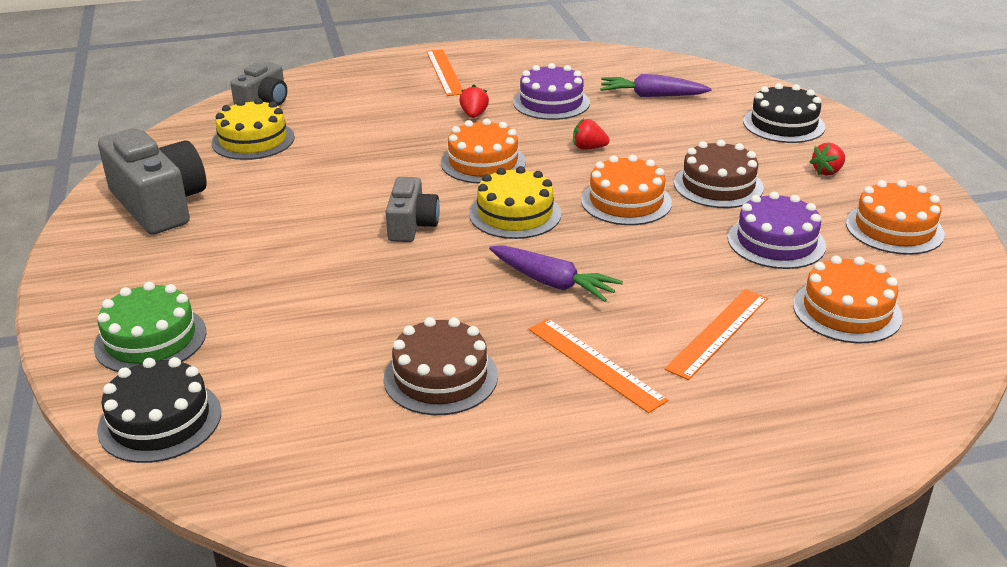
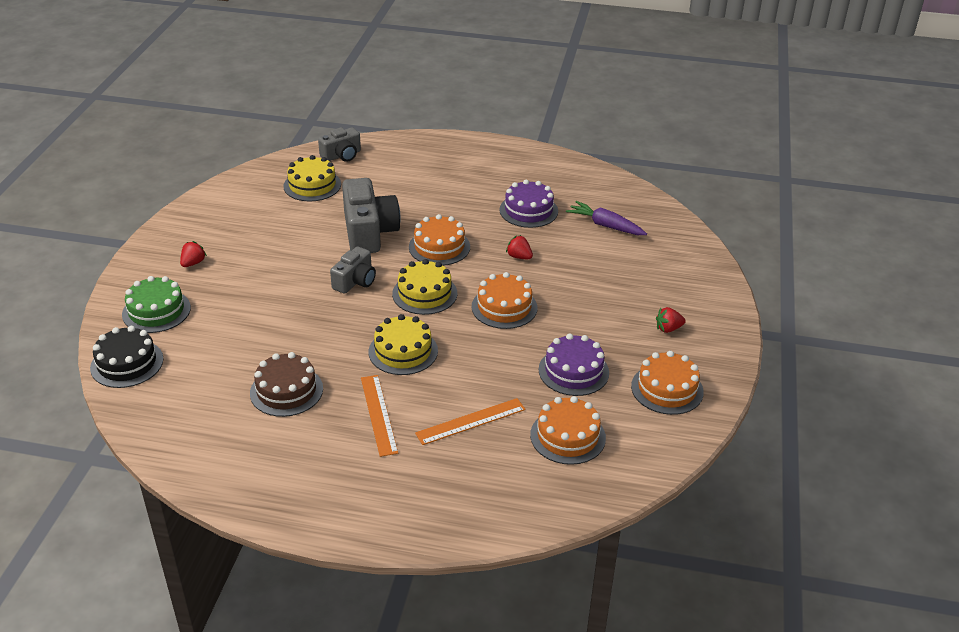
camera: 25 degrees right, 5 degrees up
(159, 204) = (224, 218): grey camera -> grey camera (369, 232)
(445, 72) = (479, 163): orange ruler -> none
(474, 115) = (467, 206): red strawberry -> red strawberry (193, 263)
(552, 283) = (403, 351): purple carrot -> yellow cake
(718, 185) = (578, 315): brown cake -> none
(783, 124) = (678, 279): black cake -> none

